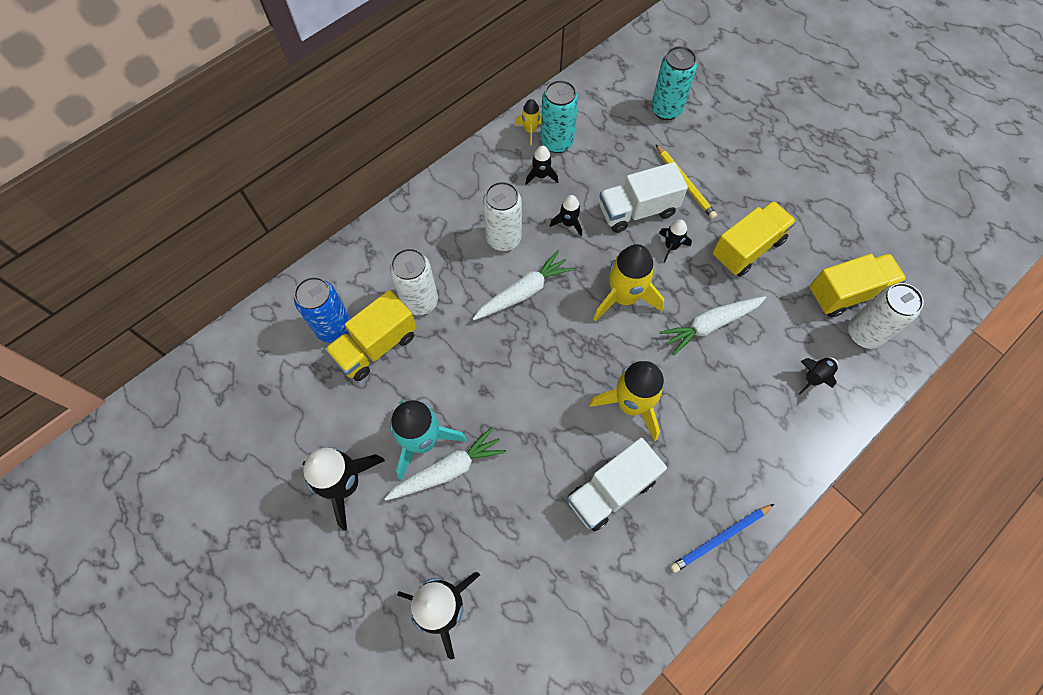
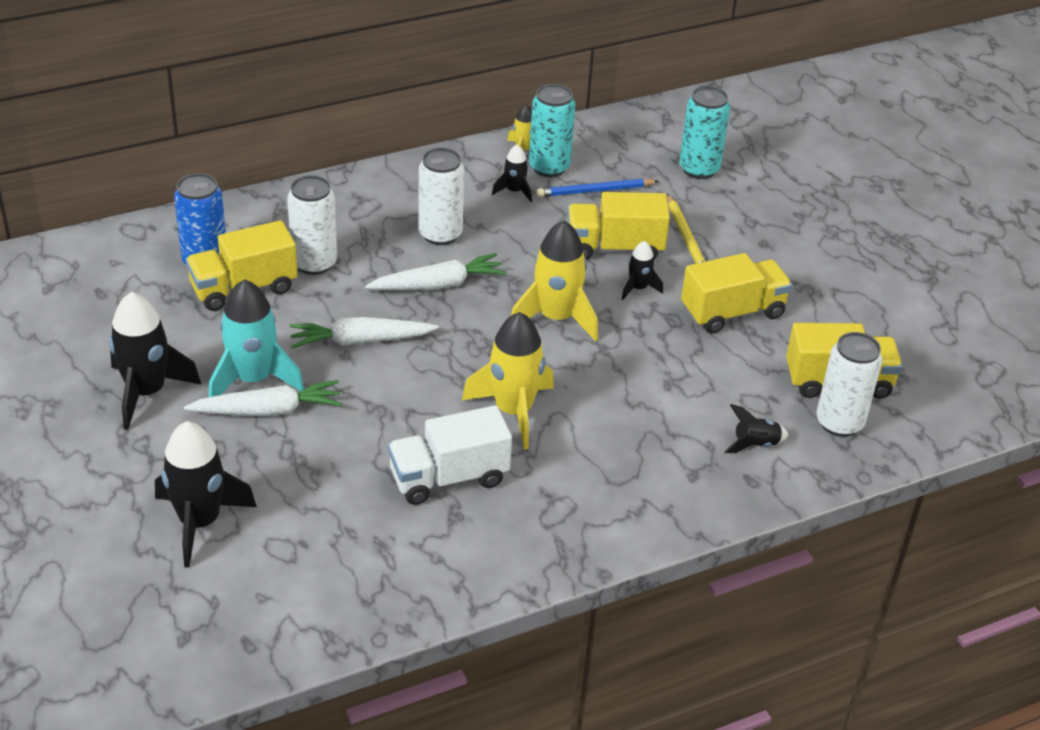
camera: 15 degrees right, 25 degrees down
(568, 223) = (524, 239): black rocket -> none
(637, 211) = (614, 248): white truck -> yellow truck
(710, 325) = (648, 367): white carrot -> white carrot (360, 341)
(720, 538) = (557, 553): blue pencil -> blue pencil (595, 191)

